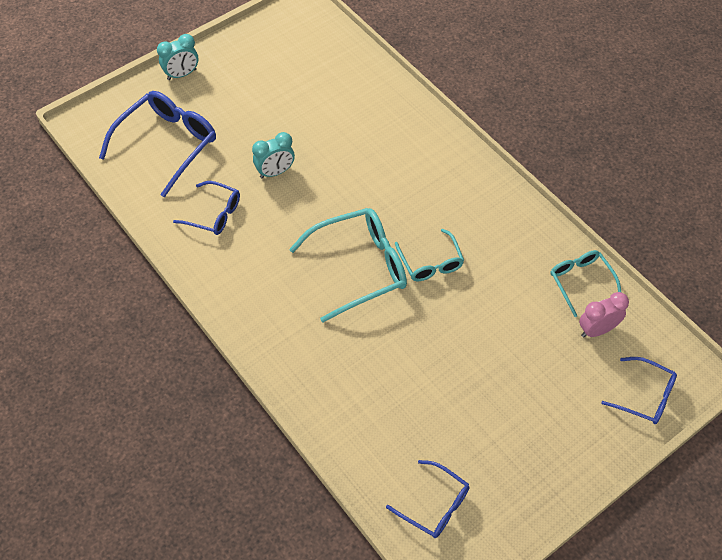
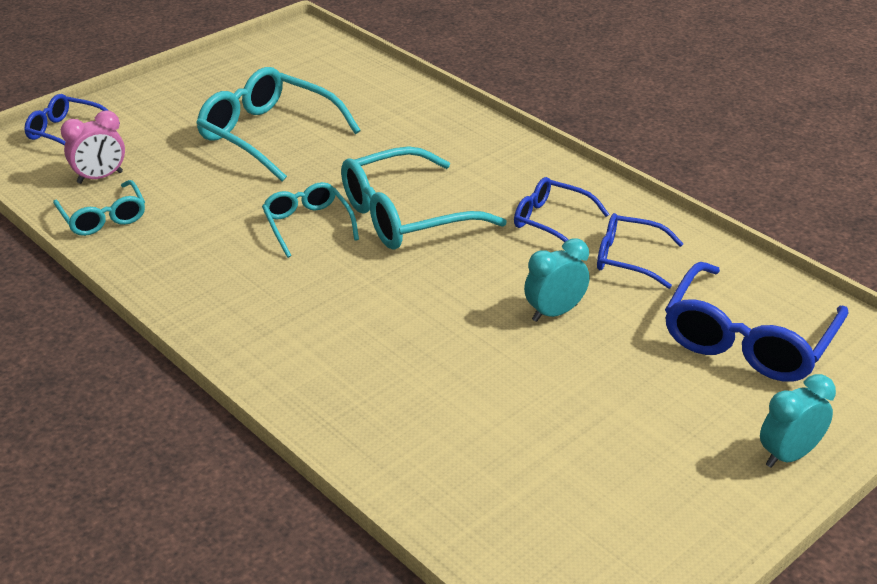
camera: 175 degrees right, 20 degrees down
(434, 505) = (313, 62): blue glasses -> blue glasses (552, 221)
(468, 378) = (269, 135): none -> turquoise glasses

